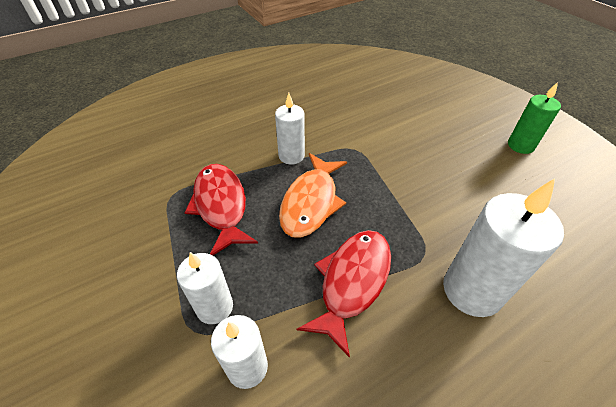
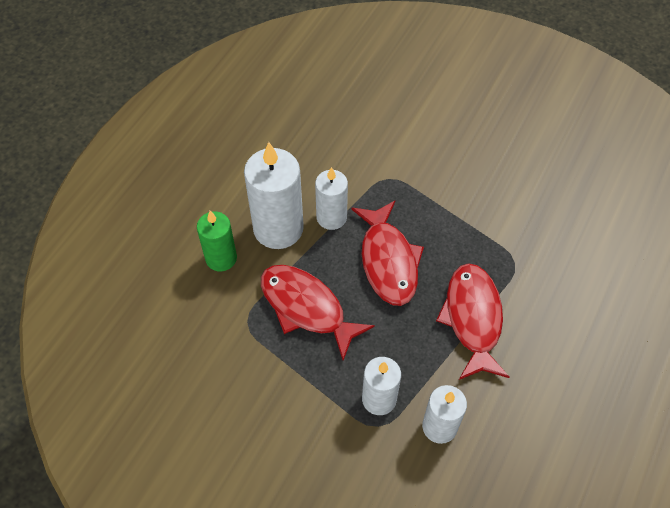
camera: 30 degrees left, 10 degrees up
(311, 202) = (388, 261): orange fish -> red fish
(472, 290) = (565, 277): white candle -> white candle (278, 228)
(520, 145) = (540, 100): green candle -> green candle (221, 258)

